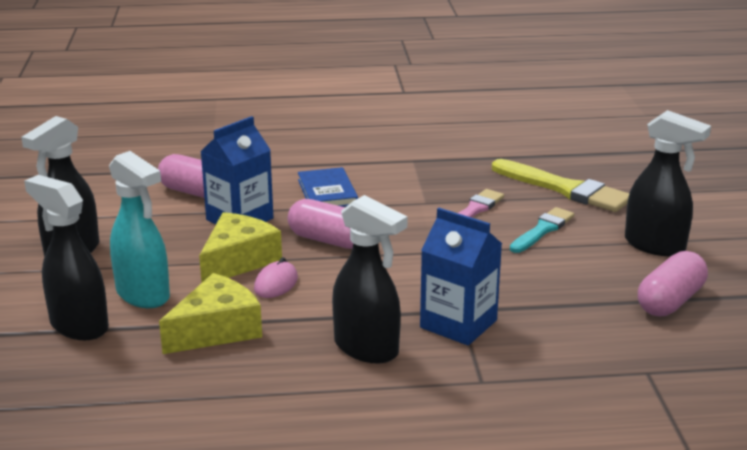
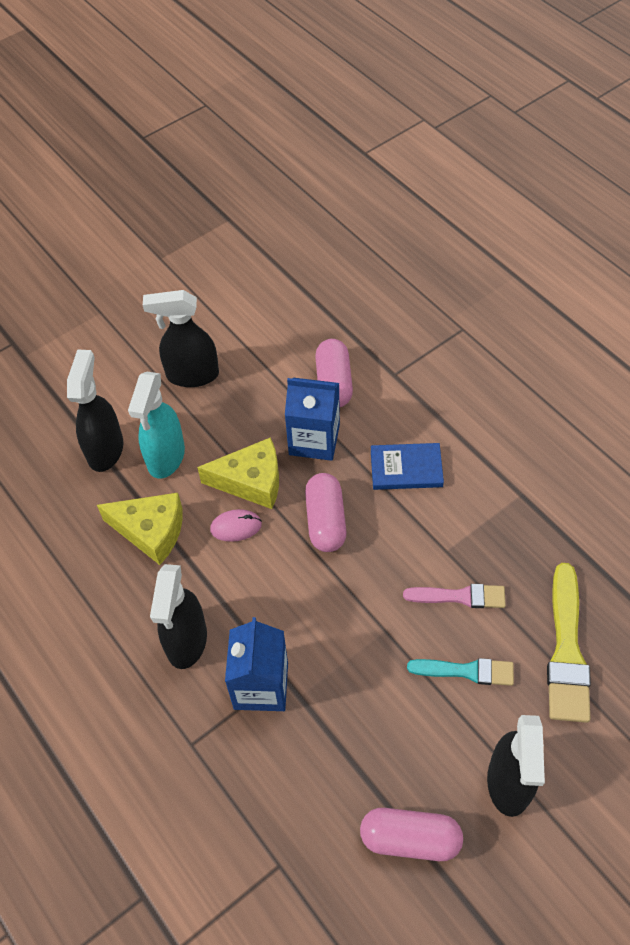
camera: 60 degrees right, 30 degrees up
(327, 192) = (406, 468): blue book -> blue book turned 45 degrees clockwise

